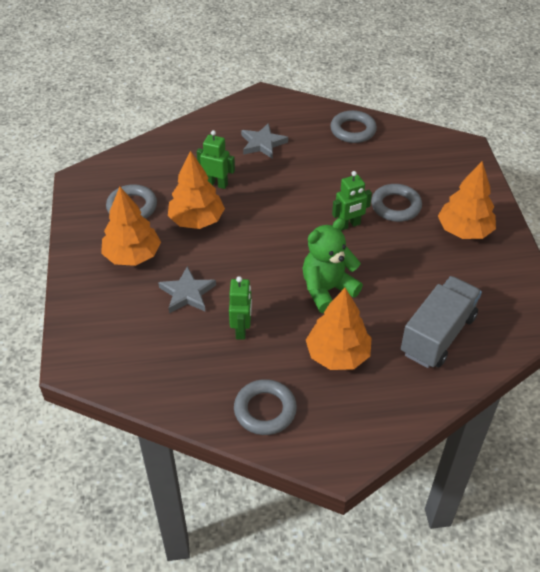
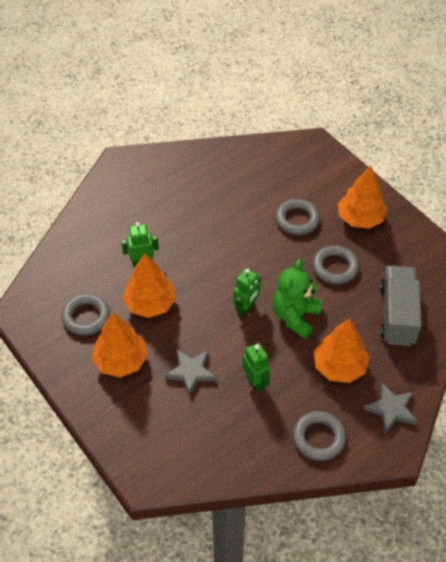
camera: 30 degrees left, 5 degrees up
(262, 144) = (153, 207): grey star -> grey star (391, 409)
(349, 225) = (273, 253): green robot -> green robot (246, 308)
(353, 130) = (218, 164): grey ring -> grey ring (335, 267)

